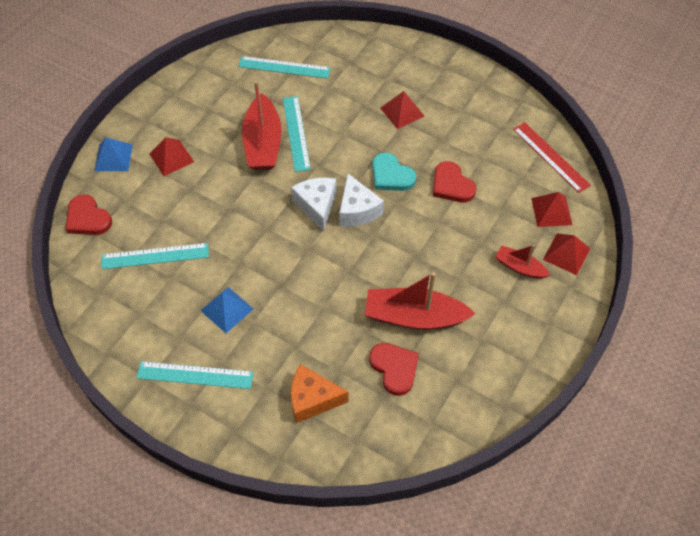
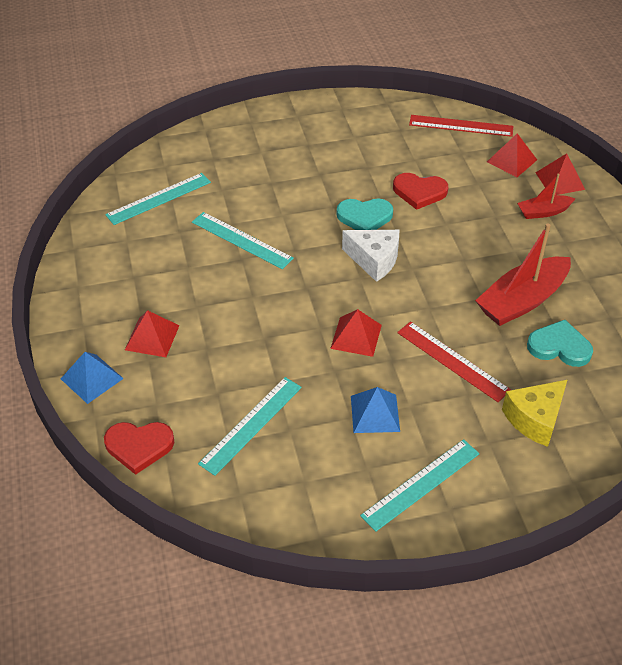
camera: 45 degrees left, 10 degrees down
(263, 143) = (223, 267): red boat -> none
(312, 399) = (535, 419): orange cheese -> yellow cheese
(314, 317) = (452, 361): none -> red ruler
(317, 206) = (337, 281): white cheese -> none
(394, 368) = (559, 347): red heart -> turquoise heart
(402, 112) = (308, 167): red pyramid -> red pyramid (356, 336)

